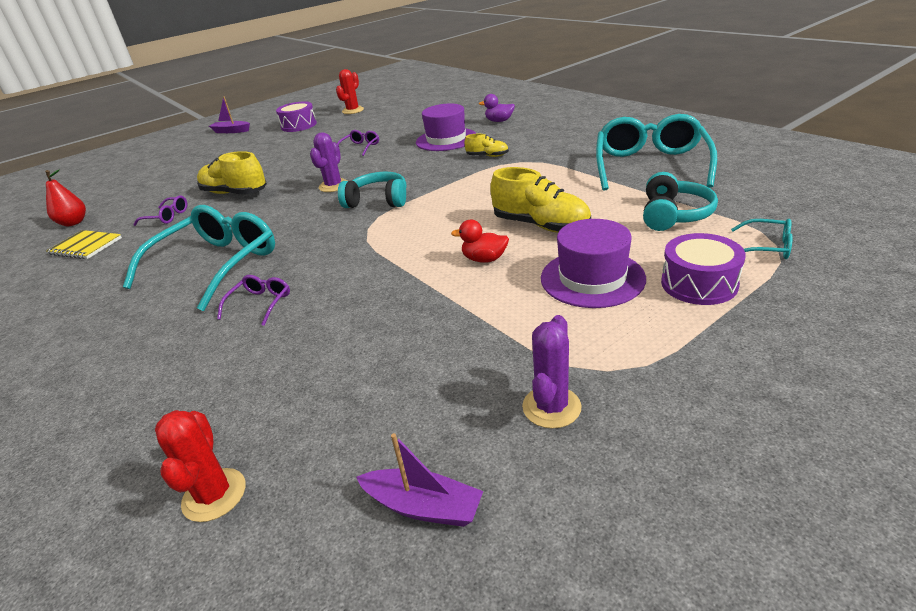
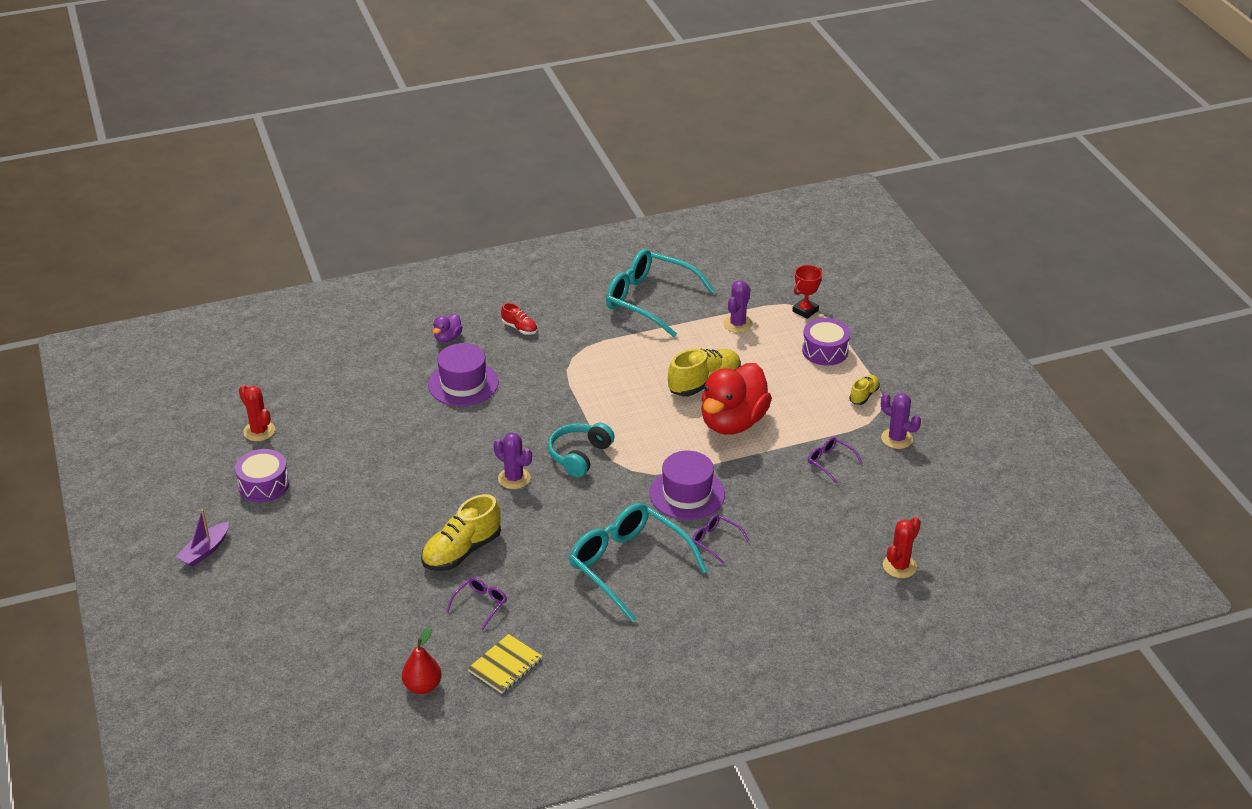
camera: 75 degrees left, 5 degrees up
(214, 495) = (899, 566): red cactus -> red cactus turned 60 degrees counterclockwise
(360, 147) = (417, 445): purple glasses -> purple glasses (830, 462)
(423, 506) = (939, 495): purple boat -> none
(484, 259) = (733, 422): red duck -> red duck, size x2.33
(487, 156) = (539, 371): yellow shoe -> yellow shoe (864, 395)
(539, 135) = (519, 328): none -> red shoe
(592, 278) = (791, 386): purple hat -> purple hat (687, 494)
(674, 215) = (737, 324): turquoise headphones -> purple cactus
(767, 247) = (805, 311): turquoise glasses -> red trophy

